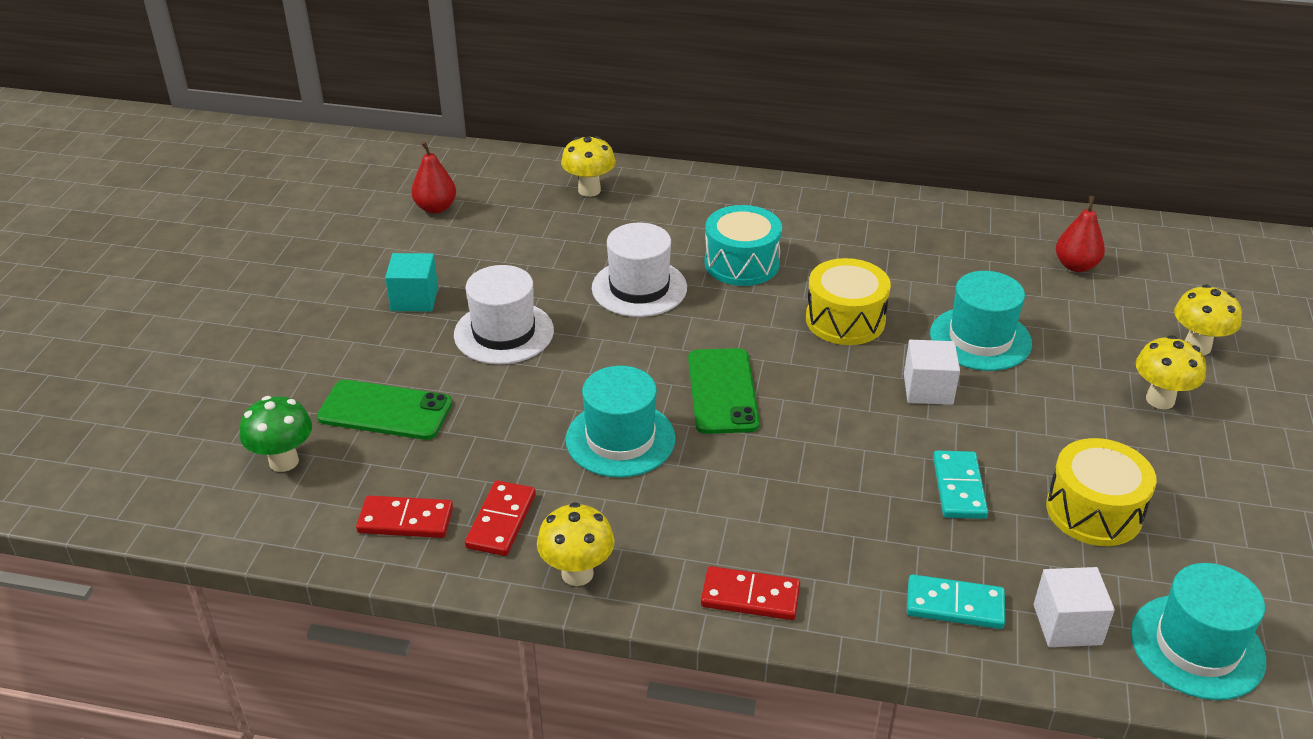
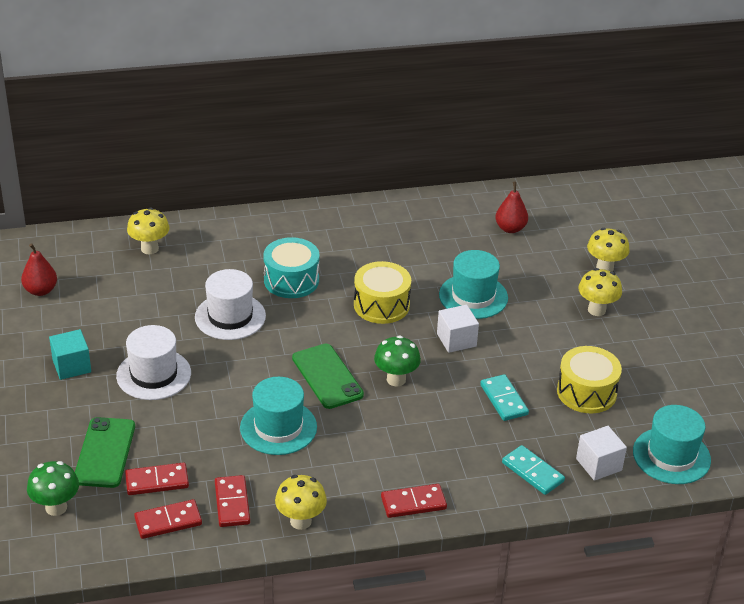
camera: 25 degrees left, 0 degrees up
(385, 410) = (105, 453): green phone -> green phone turned 75 degrees counterclockwise
(424, 464) = (157, 481): none -> red domino
(815, 419) = (396, 379): none -> green mushroom
(955, 605) = (533, 472): turquoise domino -> turquoise domino turned 60 degrees clockwise

